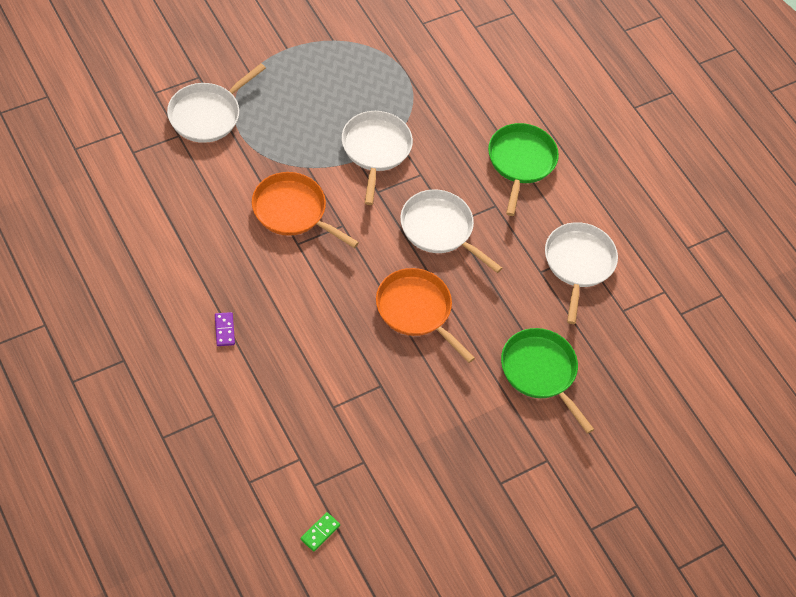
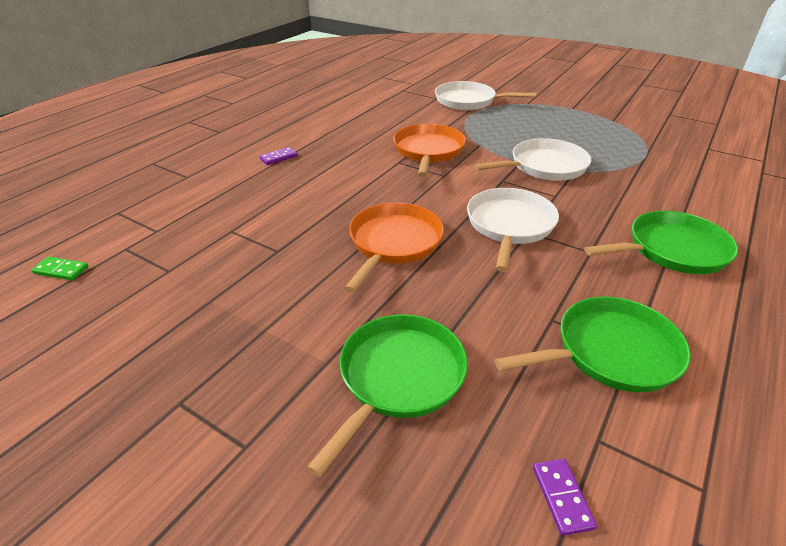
camera: 70 degrees right, 20 degrees down
(578, 263) = (611, 352): white pan -> green pan
(640, 345) = (562, 497): none -> purple domino

